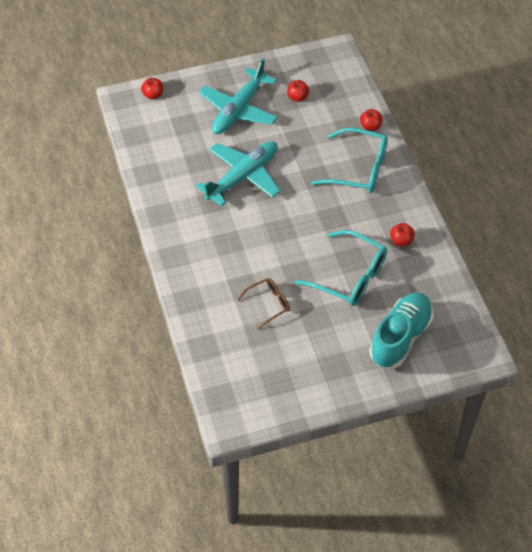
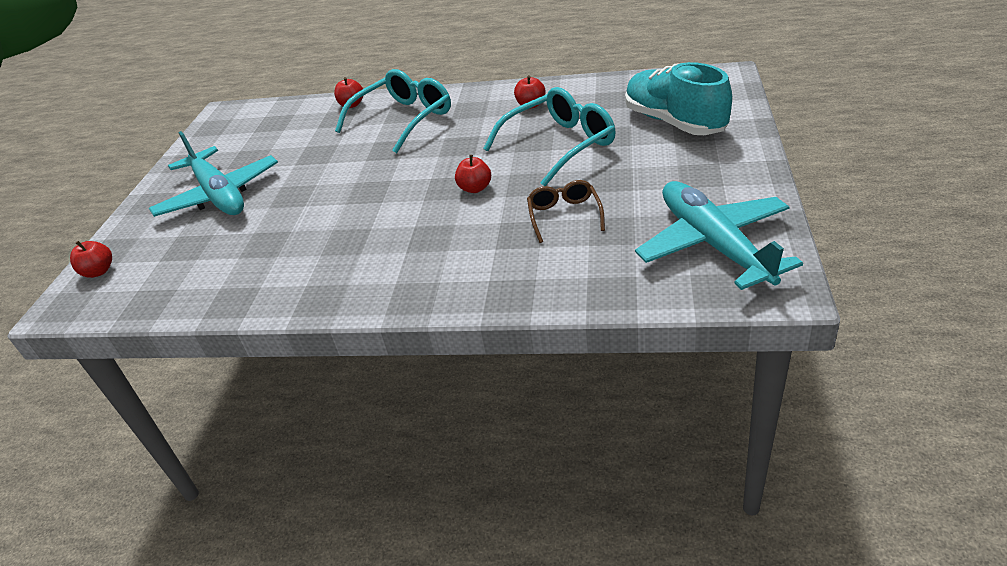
camera: 60 degrees left, 15 degrees down
(242, 177) = (331, 207): turquoise plane -> turquoise plane (714, 245)
(297, 97) = (254, 147): red apple -> red apple (475, 188)

